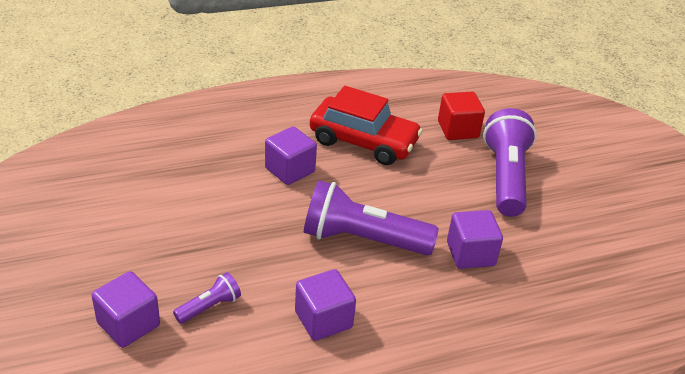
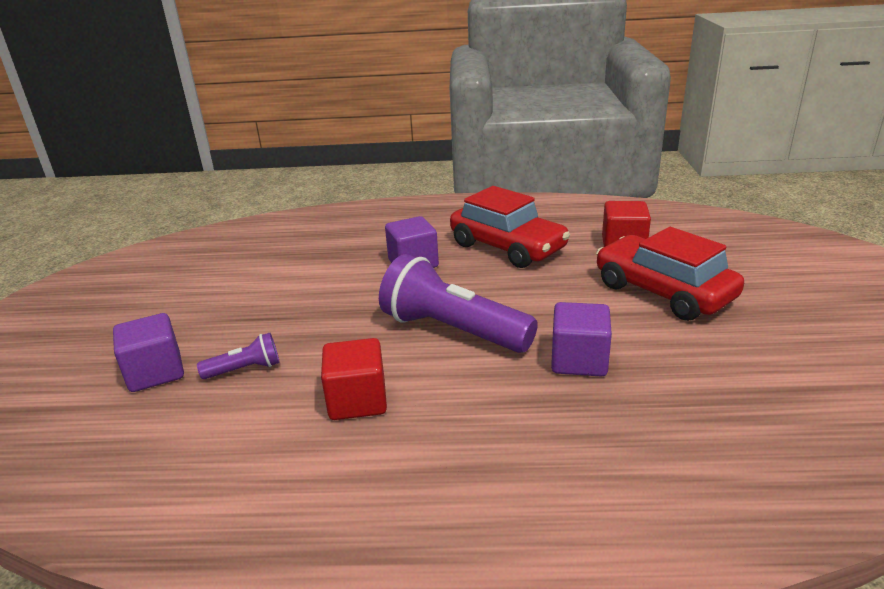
camera: 25 degrees right, 10 degrees down
(323, 319) = (357, 401): purple cube -> red cube
(505, 177) = (663, 291): purple flashlight -> red car

